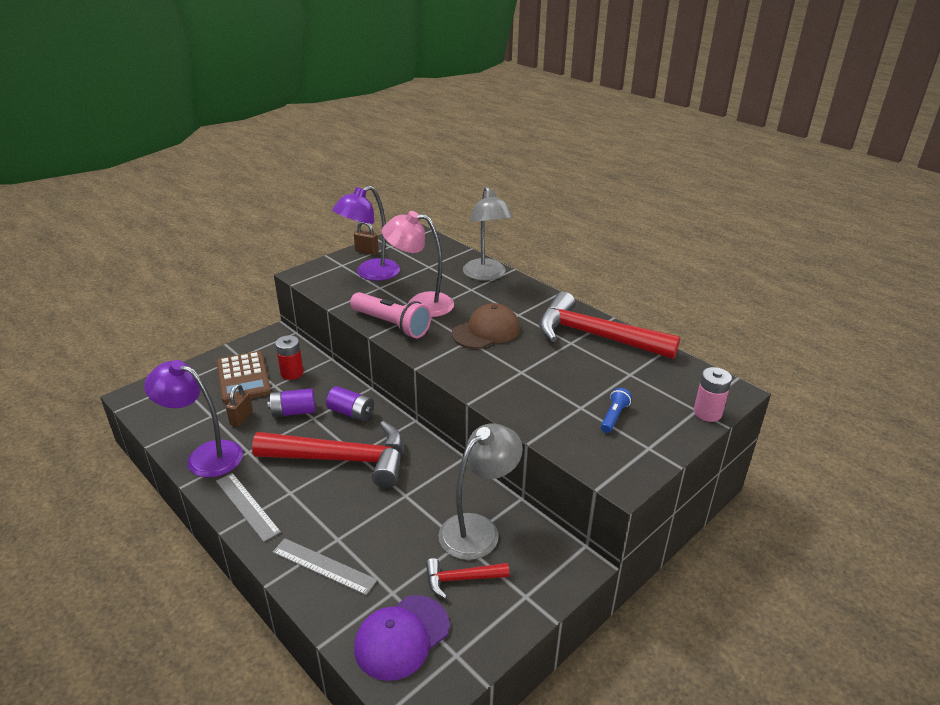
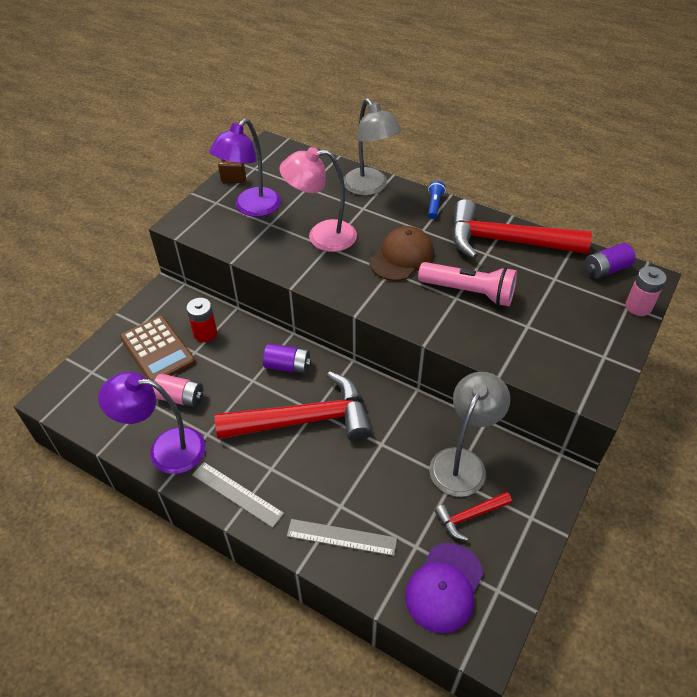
camera: 15 degrees left, 15 degrees up
(241, 418) = (180, 398): brown padlock -> pink battery
(293, 412) = (230, 378): purple battery -> purple battery (605, 270)
(391, 325) = (305, 268): pink flashlight -> pink flashlight (469, 292)
(614, 416) = (560, 330): blue flashlight -> blue flashlight (434, 205)

